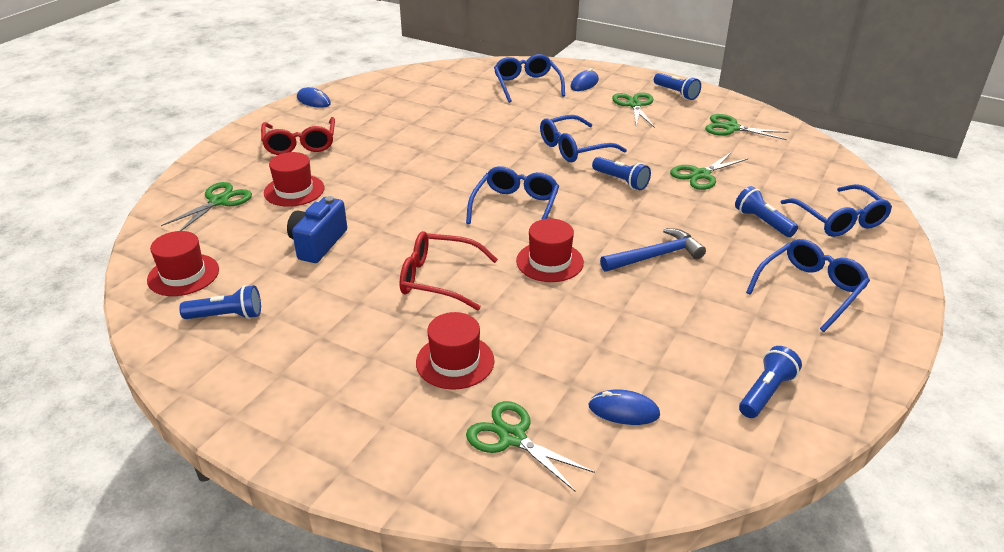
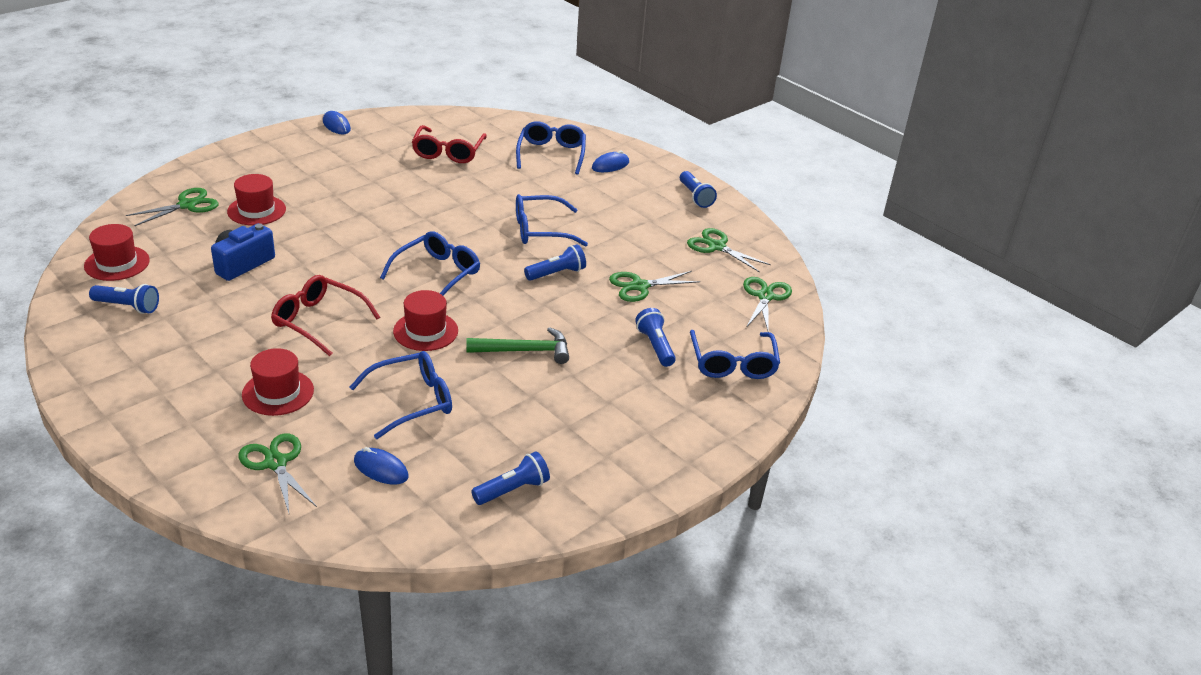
camera: 15 degrees right, 0 degrees up
(300, 144) = (293, 166): red glasses -> red glasses (448, 152)
(621, 181) = (556, 273): blue flashlight -> blue flashlight turned 90 degrees counterclockwise
(634, 105) = (640, 200): green scissors -> green scissors (765, 297)
(655, 256) = (525, 351): blue hammer -> green hammer
(810, 290) = (638, 418): blue glasses -> blue glasses (412, 401)

